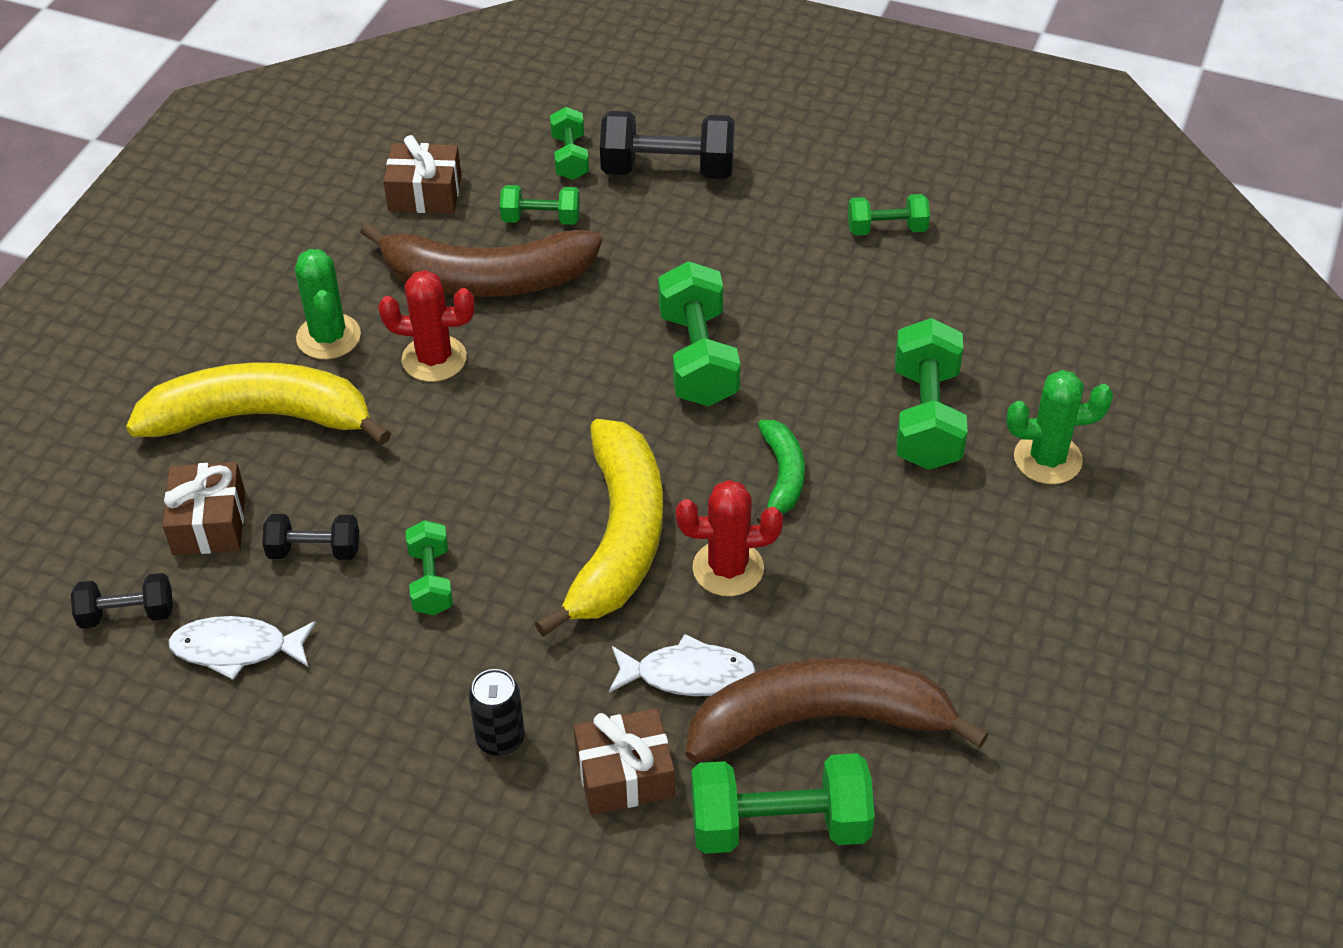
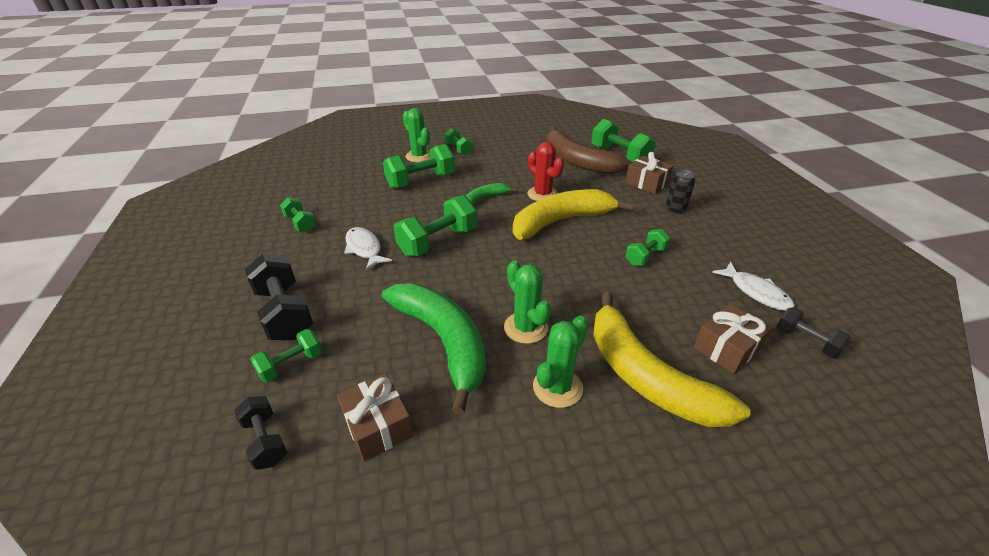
camera: 125 degrees left, 10 degrees down
(314, 550) = (683, 299): black dumbbell -> black dumbbell (265, 441)
(434, 359) = (525, 328): red cactus -> green cactus
(486, 279) = (443, 341): brown banana -> green banana
(541, 219) = (368, 346): green dumbbell -> green dumbbell (458, 149)
(687, 675) = (596, 186): white fish -> white fish (364, 249)

